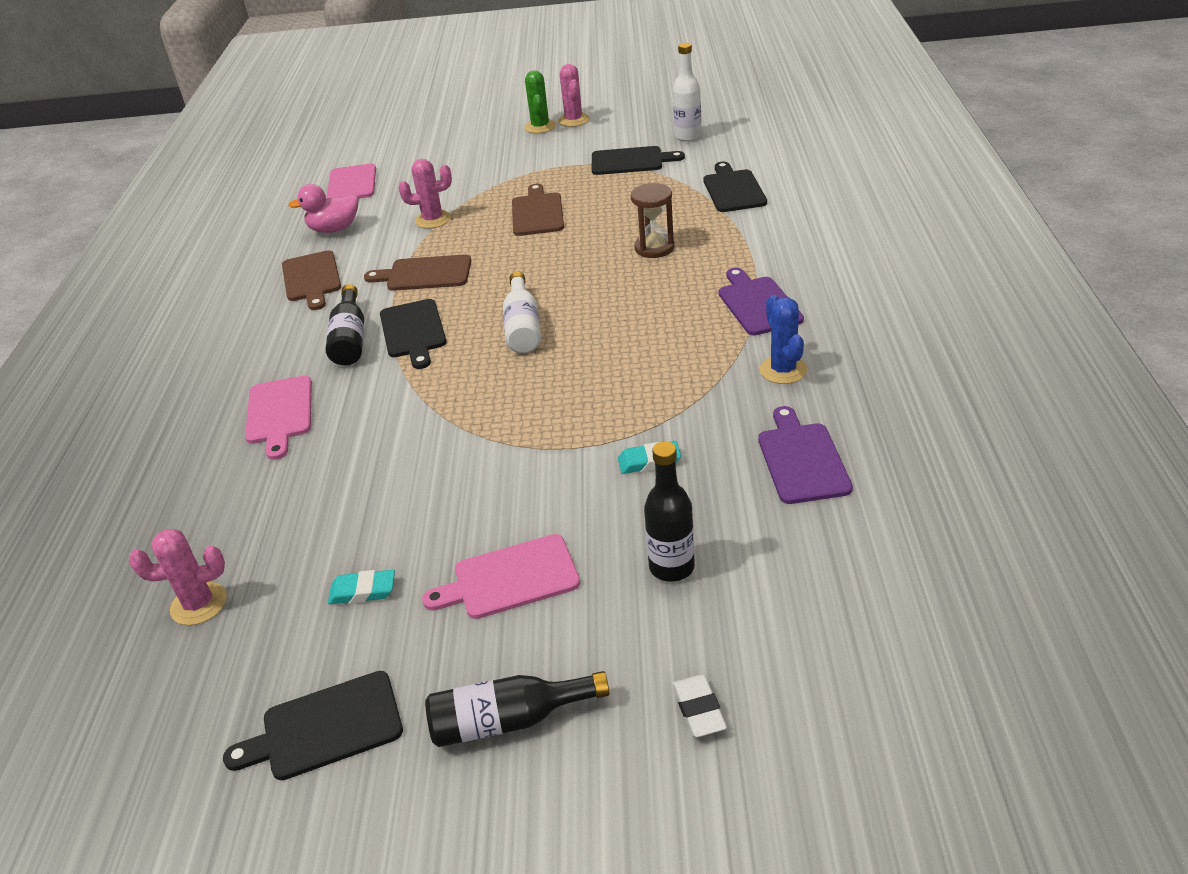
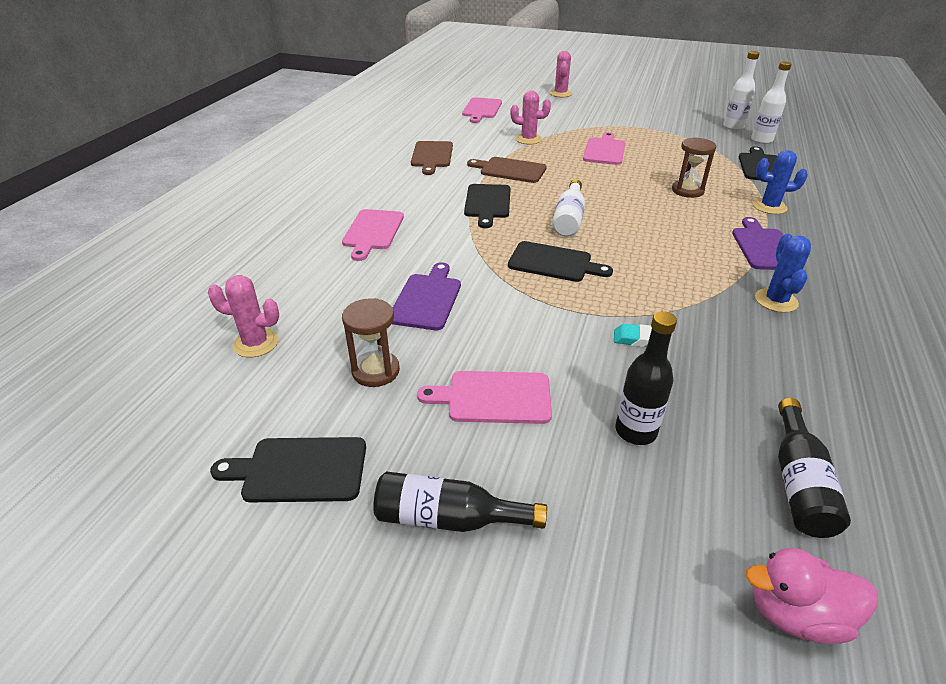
camera: 15 degrees right, 0 degrees up
(334, 229) = (459, 131): pink duck -> pink duck (796, 614)
(350, 339) = (441, 197): black bottle -> black bottle (798, 483)
(363, 591) = (375, 371): turquoise eraser -> brown hourglass
(537, 213) = (604, 150): brown cutting board -> pink cutting board
(540, 127) = (624, 101): green cactus -> none
(573, 120) = (649, 102): pink cactus -> pink cactus (560, 94)
(630, 161) = (684, 133): black cutting board -> black cutting board (553, 263)
(699, 709) = (626, 572): white eraser -> none
(726, 149) = (761, 140): none -> white bottle
(753, 246) = (769, 207): none -> blue cactus
(802, 459) = (778, 376): purple cutting board -> purple cutting board (427, 299)

